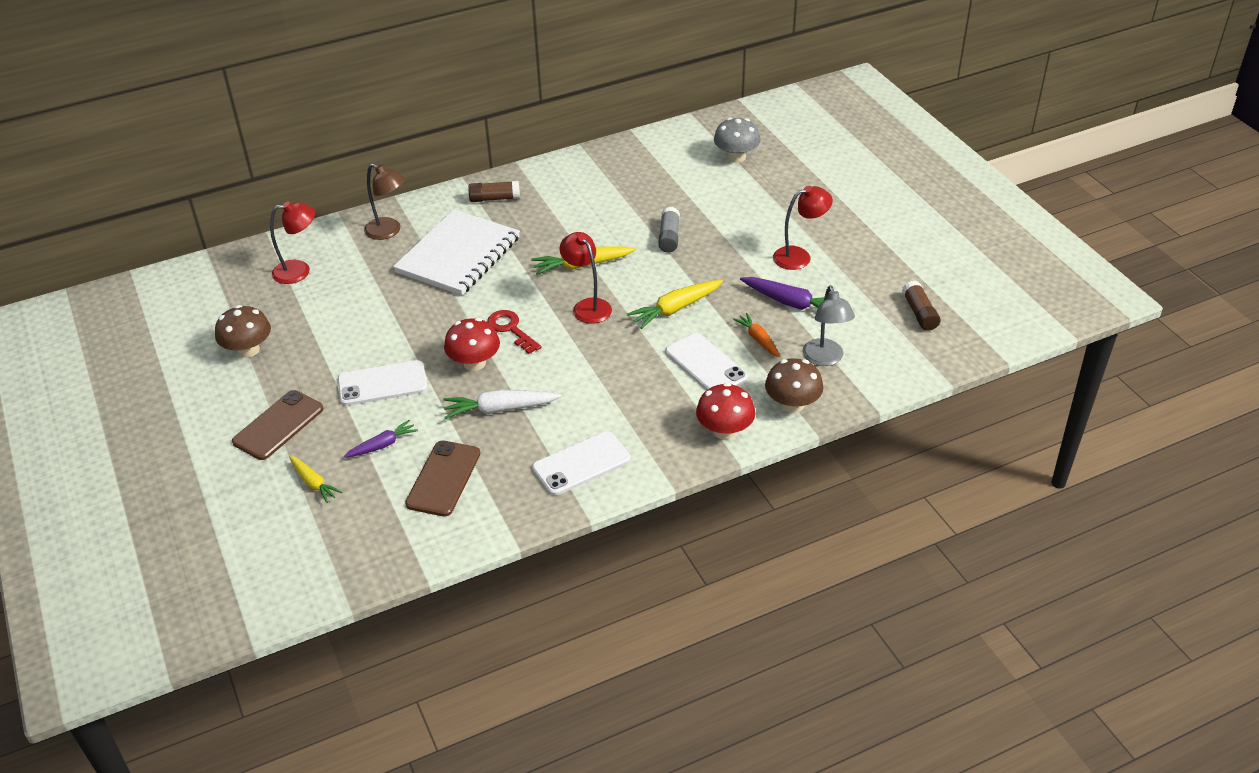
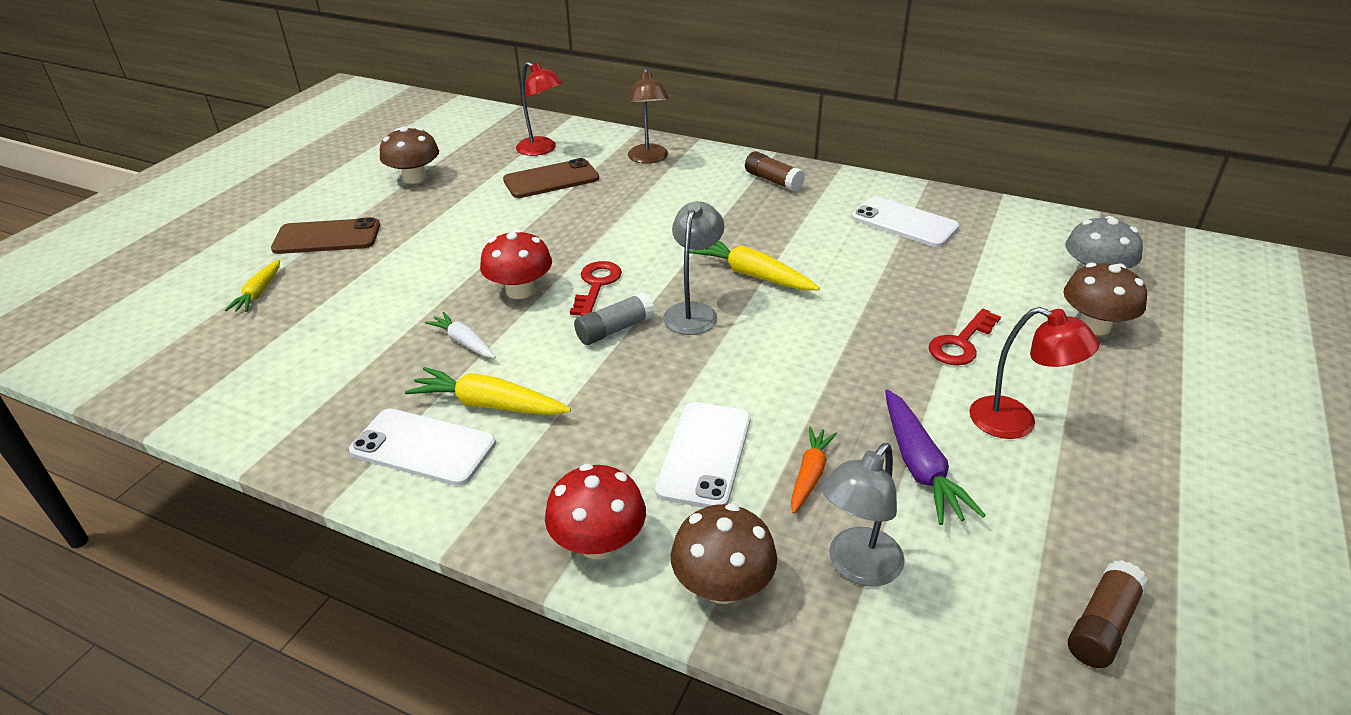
camera: 50 degrees right, 5 degrees down
(382, 384) = (435, 258): white phone -> white phone (904, 223)
(382, 445) = (344, 301): purple carrot -> none
(443, 478) = (321, 362): brown phone -> brown phone (551, 179)
(458, 255) = (666, 204): white notebook -> none
(500, 409) = (464, 342): white carrot -> white carrot, size x0.64
(587, 306) = (693, 312): red lamp -> grey lamp
(669, 237) = (884, 304): grey glue stick -> grey glue stick (615, 329)
(675, 309) = (772, 374): yellow carrot -> yellow carrot (489, 405)
(729, 234) = (961, 343): none -> red key
(769, 185) = (1094, 326): none -> brown mushroom

